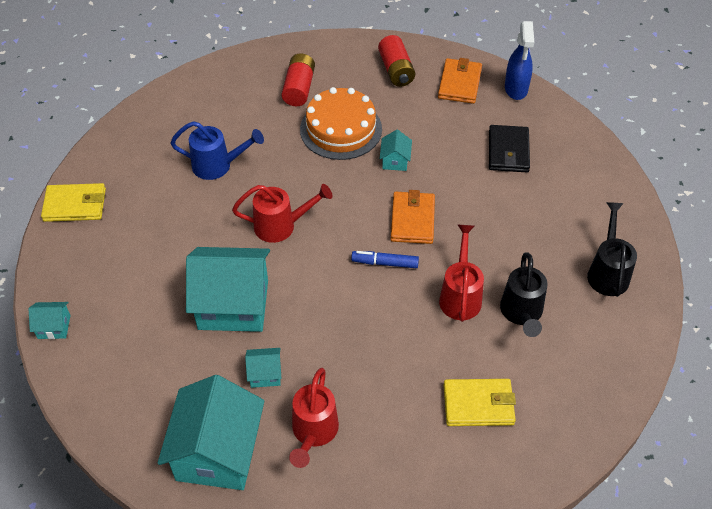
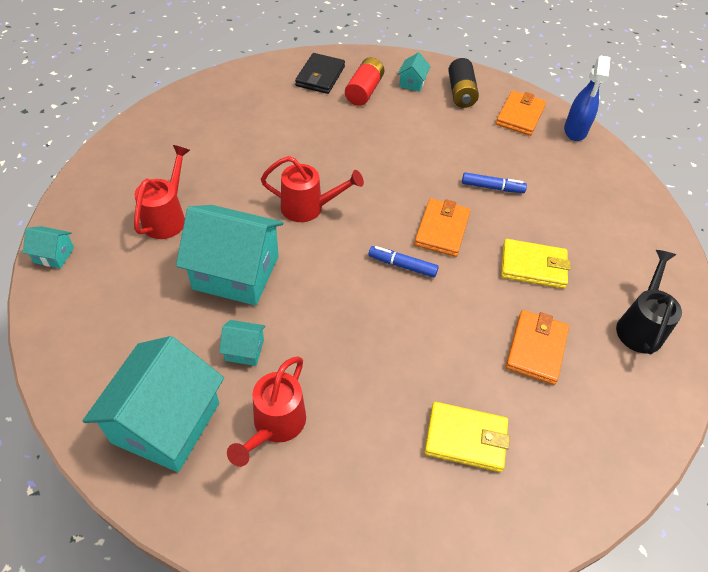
camera: 10 degrees right, 0 degrees up
(75, 205) = (120, 149): yellow wallet -> yellow wallet (533, 266)
(217, 165) = (265, 141): blue watering can -> none
(341, 129) = (393, 133): orange cake -> none
(395, 161) = (439, 171): turquoise house -> turquoise house (412, 83)
(396, 70) = (461, 93): red battery -> black battery
(449, 166) = (492, 187): none -> blue marker
(460, 296) = (473, 316): red watering can -> red watering can (167, 218)
(508, 151) = (555, 185): black wallet -> black wallet (320, 76)
(521, 313) = (536, 348): black watering can -> orange wallet

